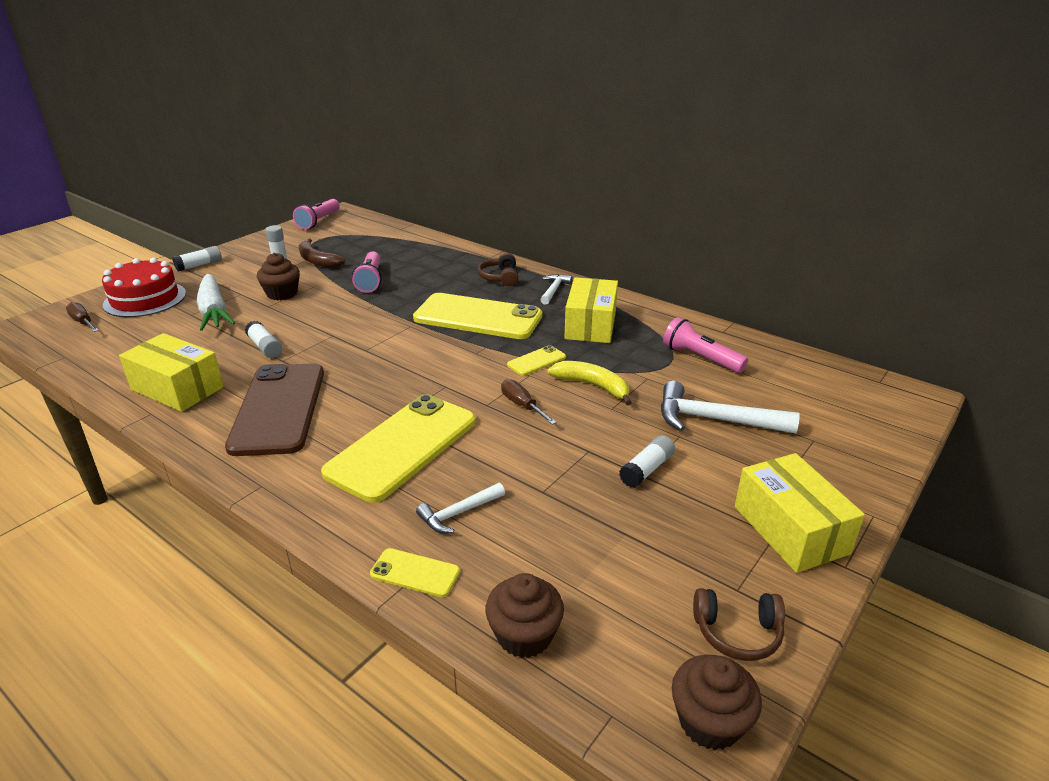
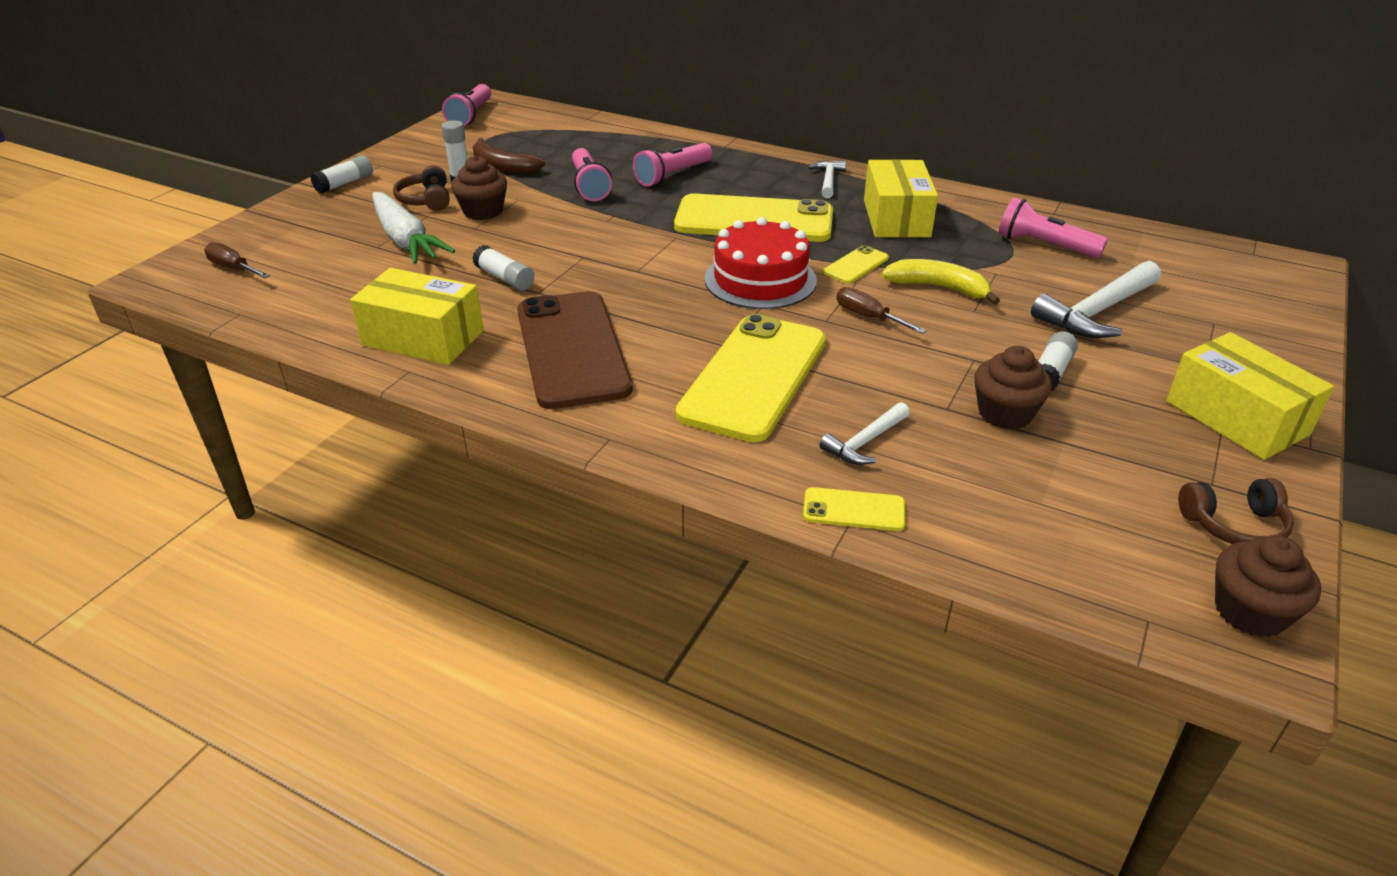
camera: 10 degrees left, 5 degrees up
(145, 299) = (299, 232): red cake -> red cake (760, 280)
(437, 277) = (672, 175): none -> pink flashlight
(500, 278) = (753, 170): brown headphones -> brown headphones (426, 200)
(524, 635) = (1013, 557): brown cupcake -> brown cupcake (1005, 413)
(715, 420) = (1097, 312): white hammer -> white hammer turned 45 degrees counterclockwise

